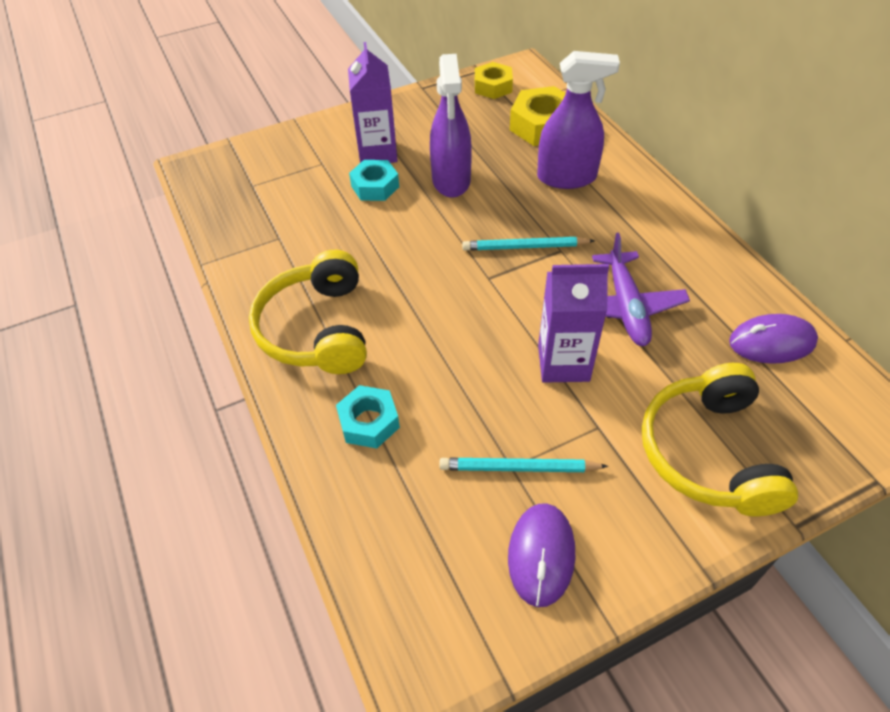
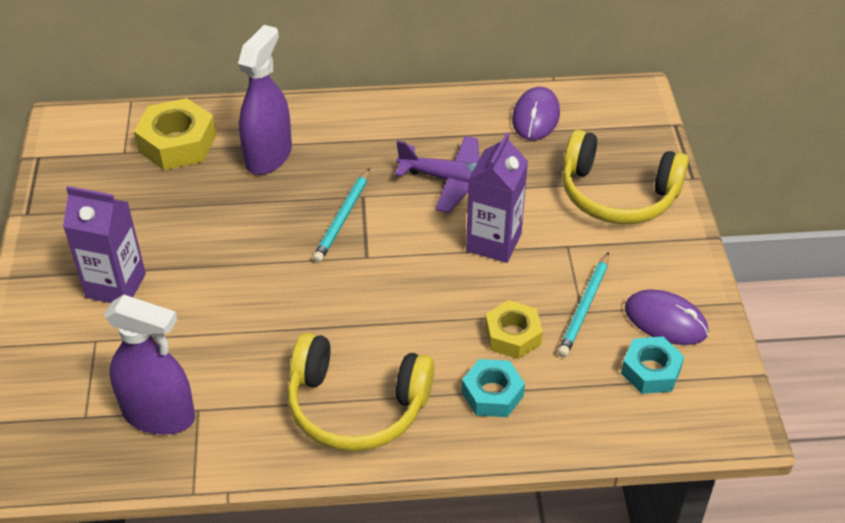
camera: 70 degrees left, 5 degrees down
(375, 186) = (172, 304): turquoise nut -> turquoise nut (650, 371)
(451, 180) = (209, 240): purple spray bottle -> purple spray bottle (159, 415)
(493, 86) = (78, 157): yellow nut -> yellow nut (512, 335)

